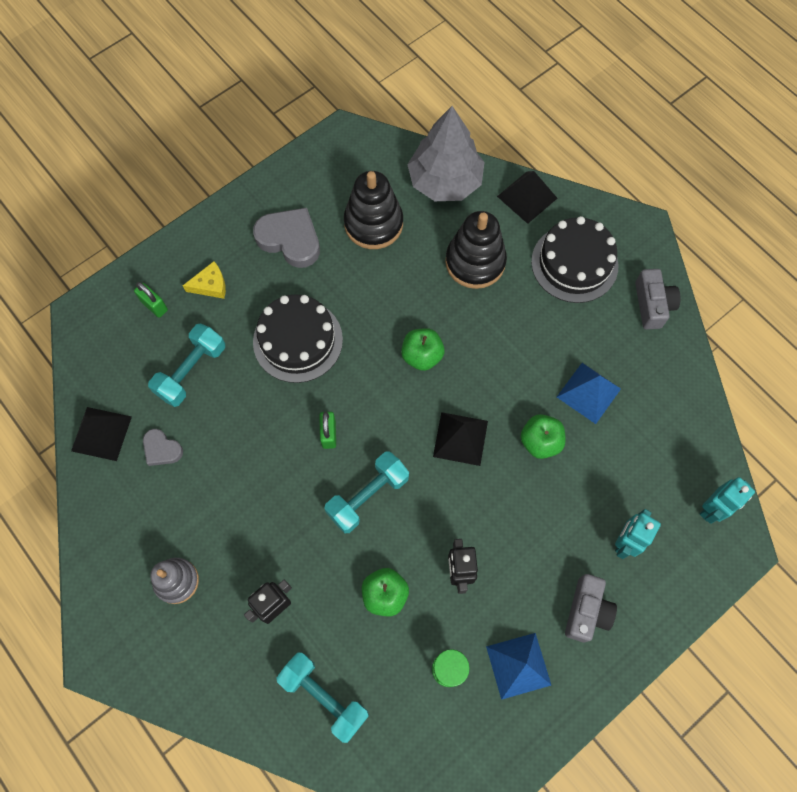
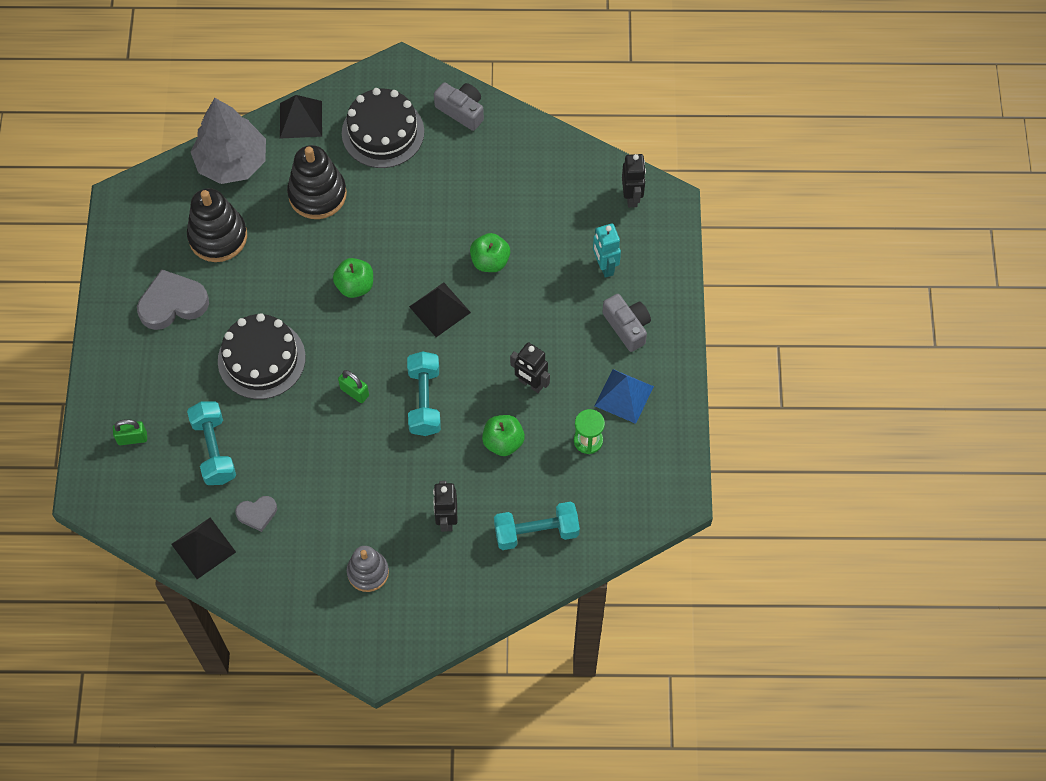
camera: 50 degrees left, 5 degrees down
(210, 285) = (155, 386): yellow cheese -> none
(588, 392) = (484, 203): blue pyramid -> none
(711, 509) = (632, 197): turquoise robot -> black robot

